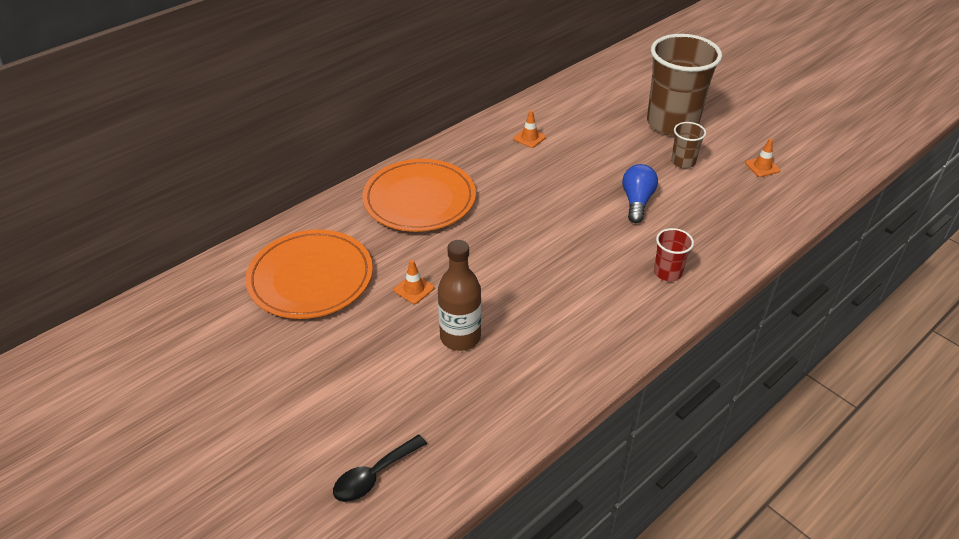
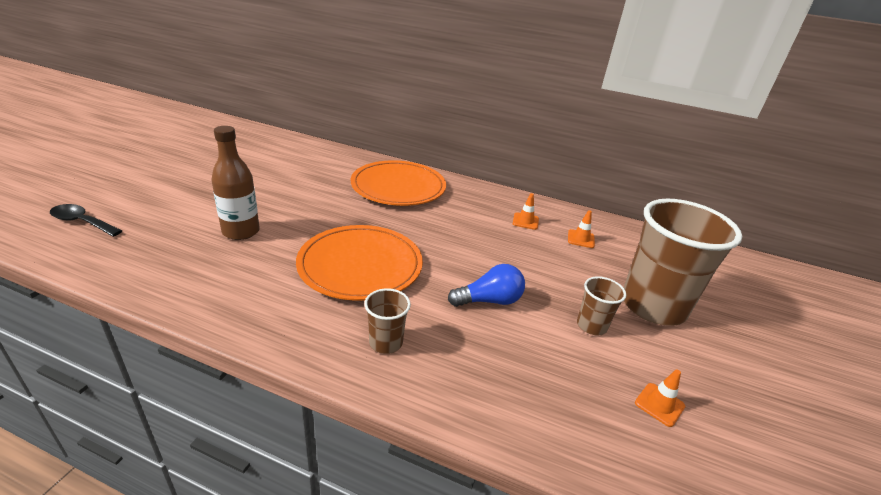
camera: 60 degrees right, 10 degrees down
(310, 278) = (286, 165): orange plate -> orange plate (360, 265)
(414, 289) = (291, 202): orange traffic cone -> orange traffic cone (581, 239)
(667, 272) = (385, 342): red cup -> brown cup

